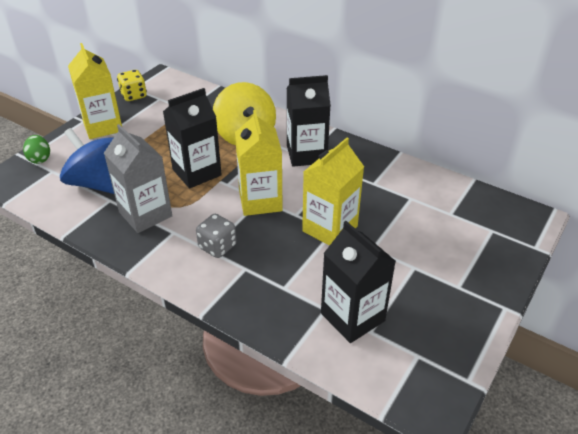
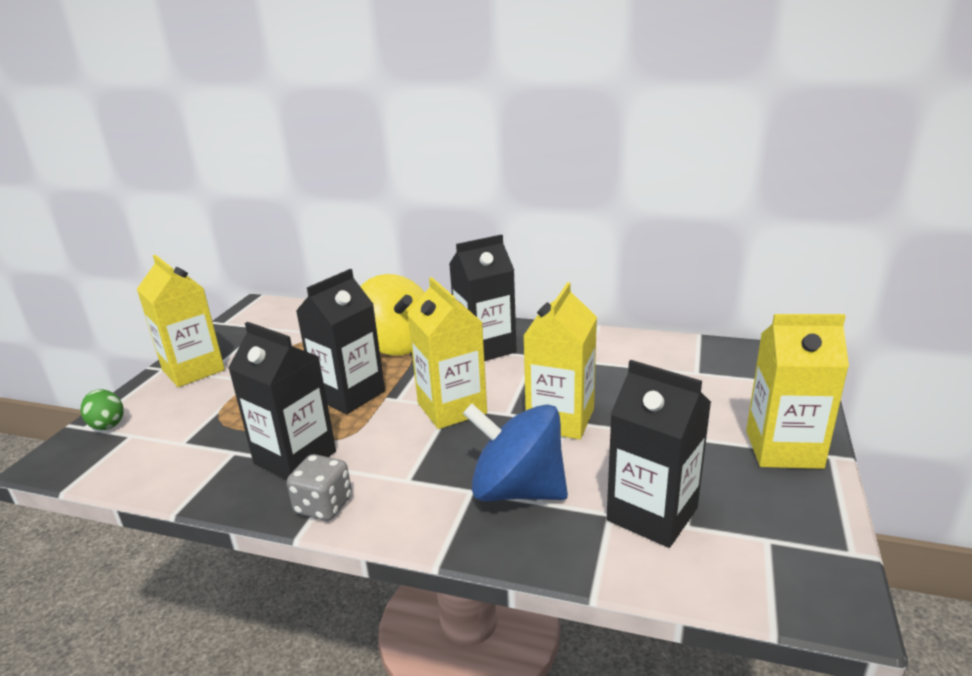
camera: 15 degrees left, 15 degrees down
(97, 183) = (207, 435): blue spinning top -> blue spinning top (517, 490)
(134, 95) = (226, 330): yellow dice -> none
(145, 214) = (295, 457): grey carton -> black carton
(217, 246) = (418, 473): grey dice -> grey dice (323, 506)
(473, 293) = (783, 449): none -> yellow carton

